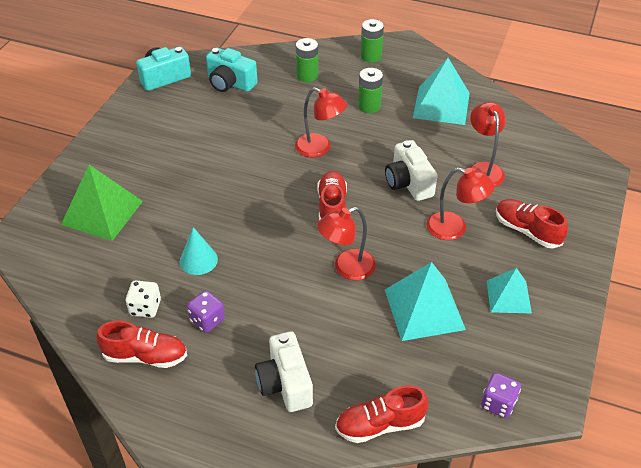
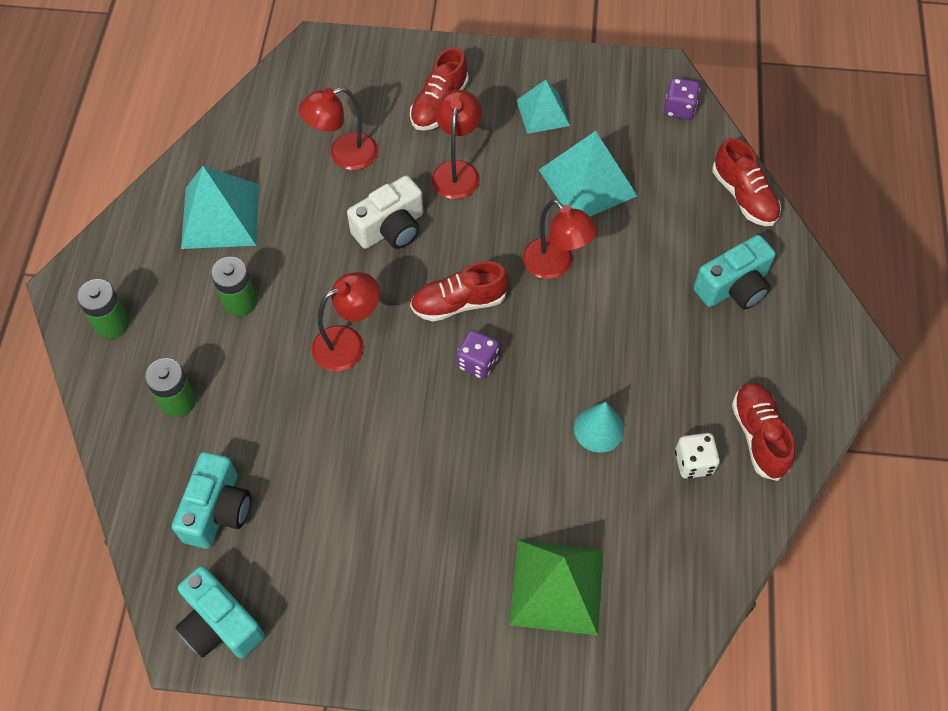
camera: 105 degrees left, 15 degrees up
(207, 320) = (684, 388): purple dice -> purple dice (477, 362)
(285, 383) = (733, 287): white camera -> turquoise camera
(319, 148) = (348, 343): red lamp -> red lamp turned 45 degrees clockwise

